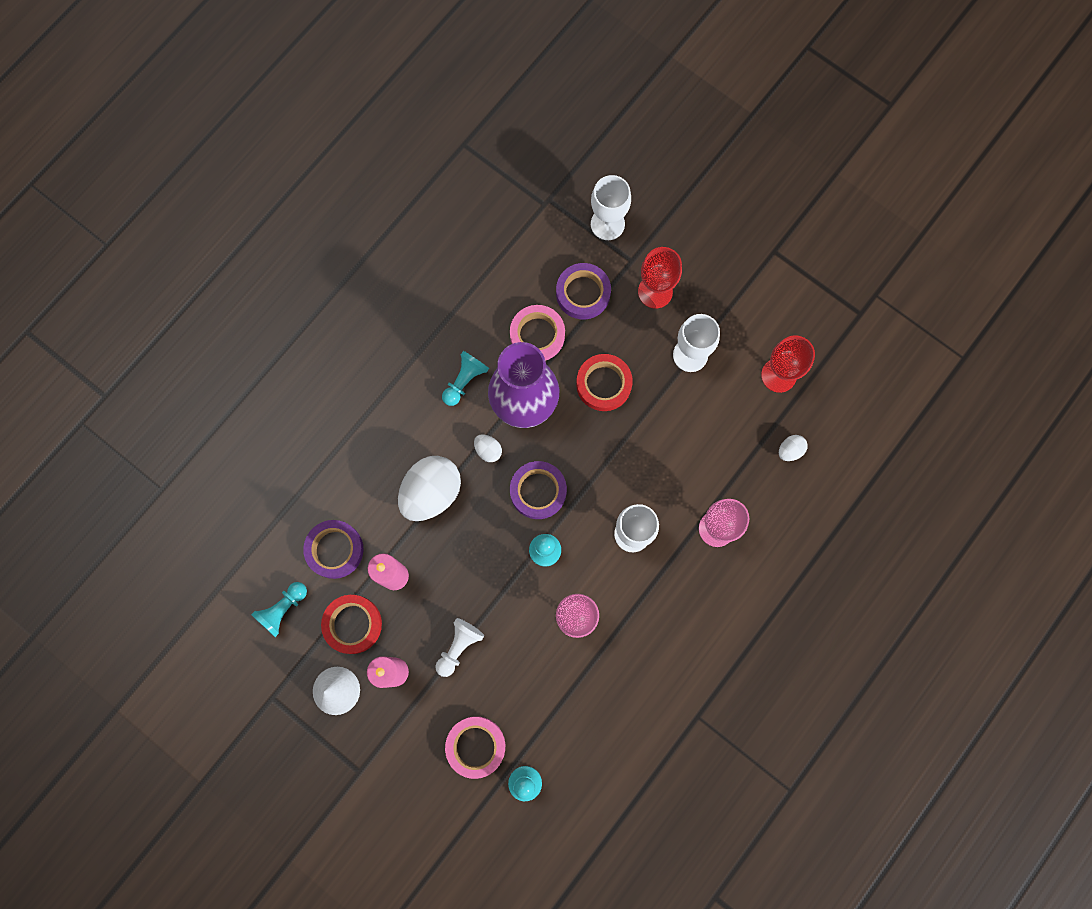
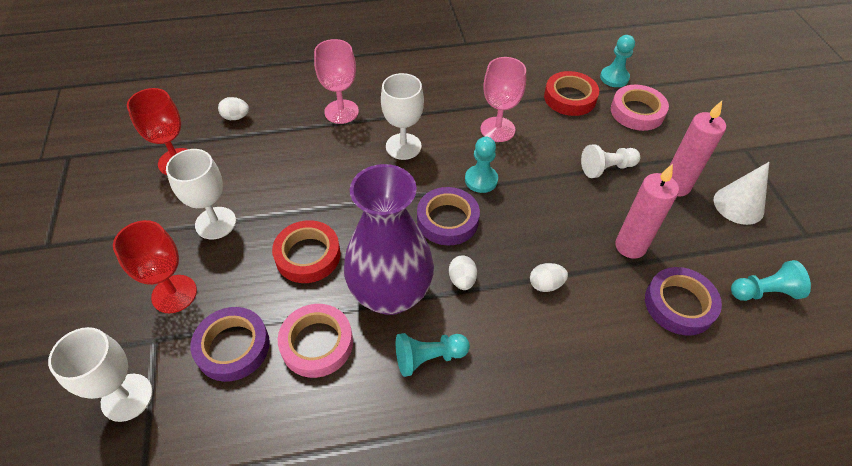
camera: 140 degrees left, 25 degrees down
(352, 624) = (695, 238): red tape -> red tape (570, 98)
(431, 493) = (545, 284): white egg -> white egg, size x0.45

